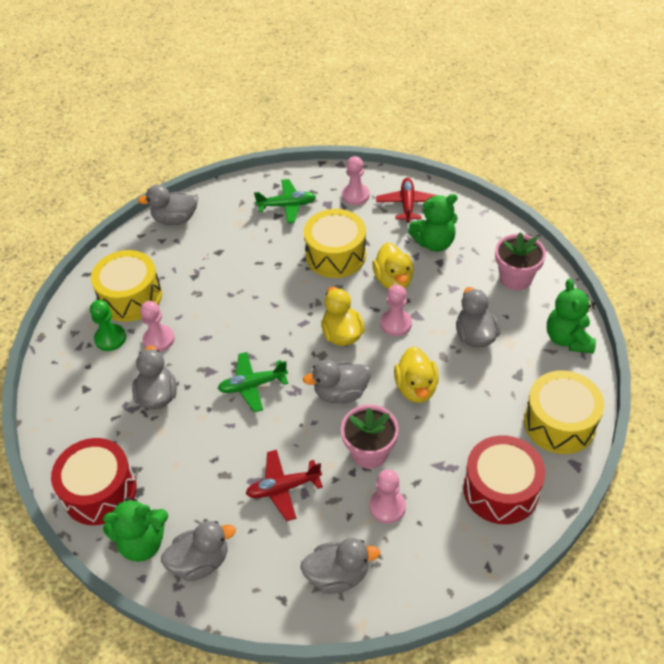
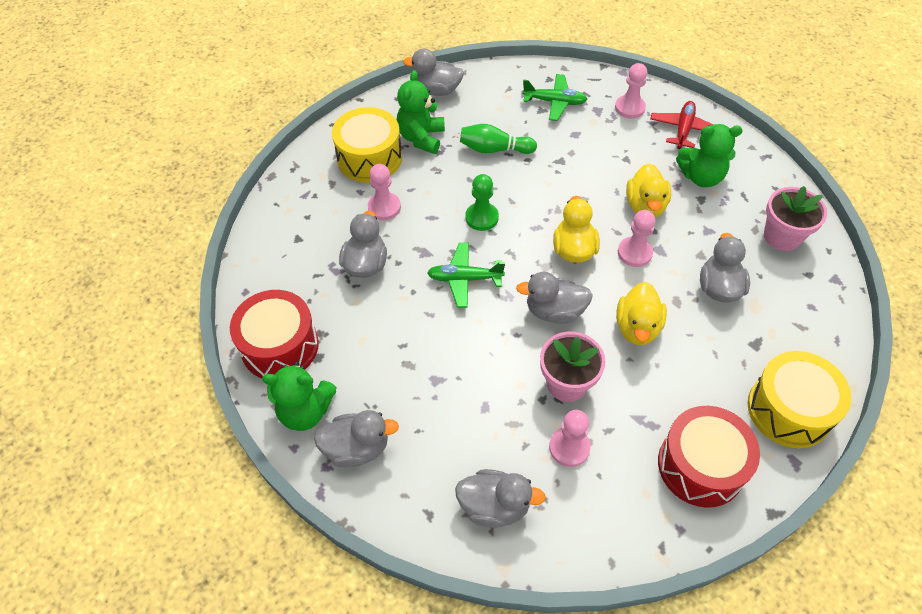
camera: 15 degrees right, 5 degrees up
(110, 338) = (337, 194): green pawn -> green pawn (482, 217)
(245, 261) = (494, 149): none -> green bowling pin
(283, 488) = (465, 395): red plane -> none
(336, 255) = (591, 165): yellow drum -> none
(568, 339) = (824, 318): green teddy bear -> green teddy bear (421, 138)

